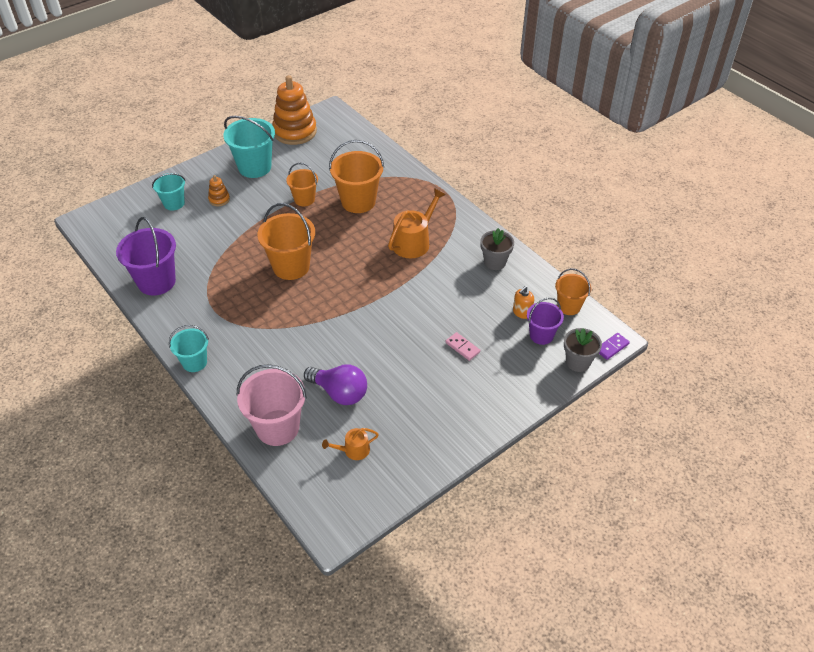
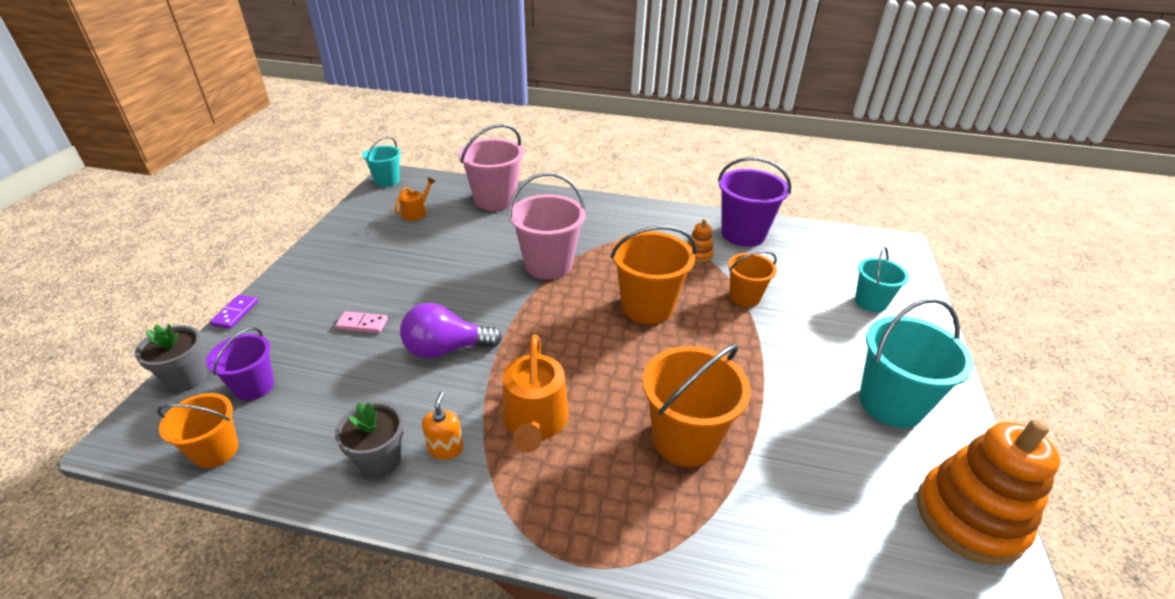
camera: 140 degrees right, 10 degrees down
(194, 362) = (616, 204): turquoise bucket -> turquoise bucket (387, 181)
(219, 199) = (841, 334): orange stacking toy -> orange stacking toy (698, 254)
(304, 199) = (756, 396): orange bucket -> orange bucket (745, 297)
(311, 330) = (548, 265): none -> pink bucket
(339, 393) = (466, 237): purple light bulb -> purple light bulb (446, 349)
(522, 312) = (296, 403): orange soap dispenser -> orange soap dispenser (445, 448)
(612, 347) = (128, 422): purple domino -> purple domino (235, 313)

